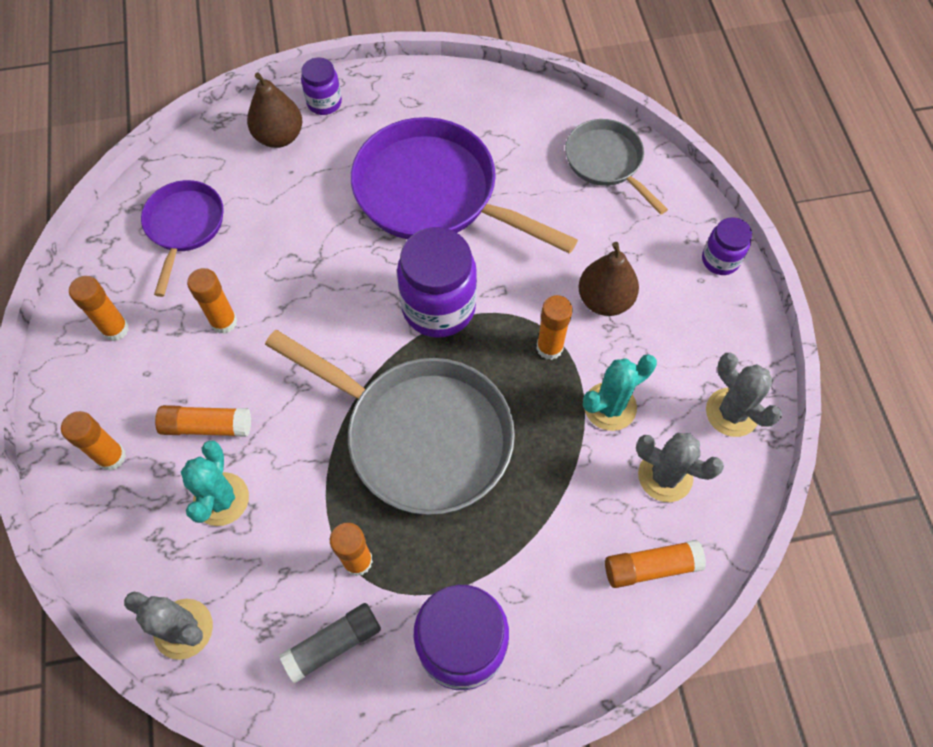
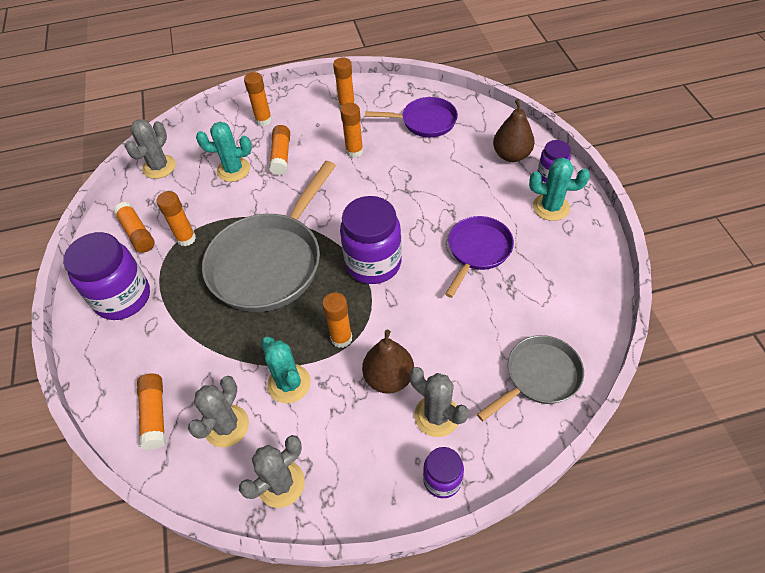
camera: 90 degrees right, 10 degrees down
(333, 644) = (137, 233): grey glue stick -> orange glue stick
(377, 112) = (551, 207): none -> turquoise cactus
(434, 193) = (477, 251): purple pan -> purple pan, size x0.56
(651, 258) = (437, 415): none -> grey cactus

